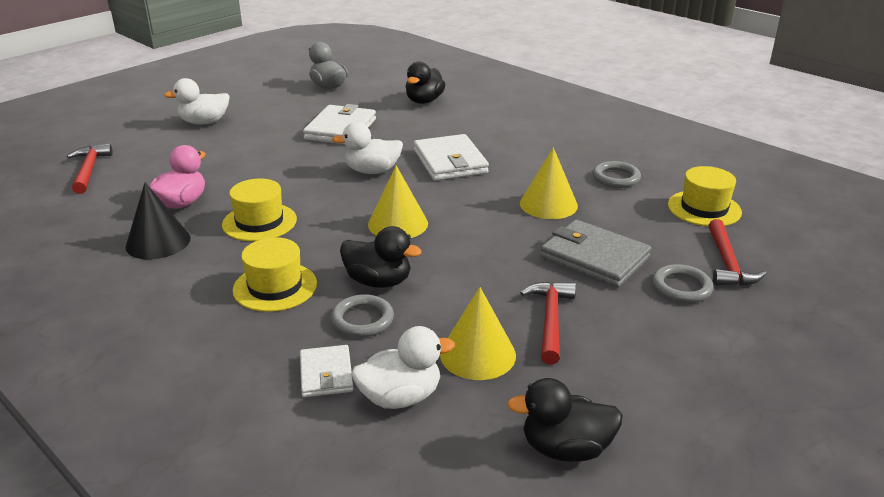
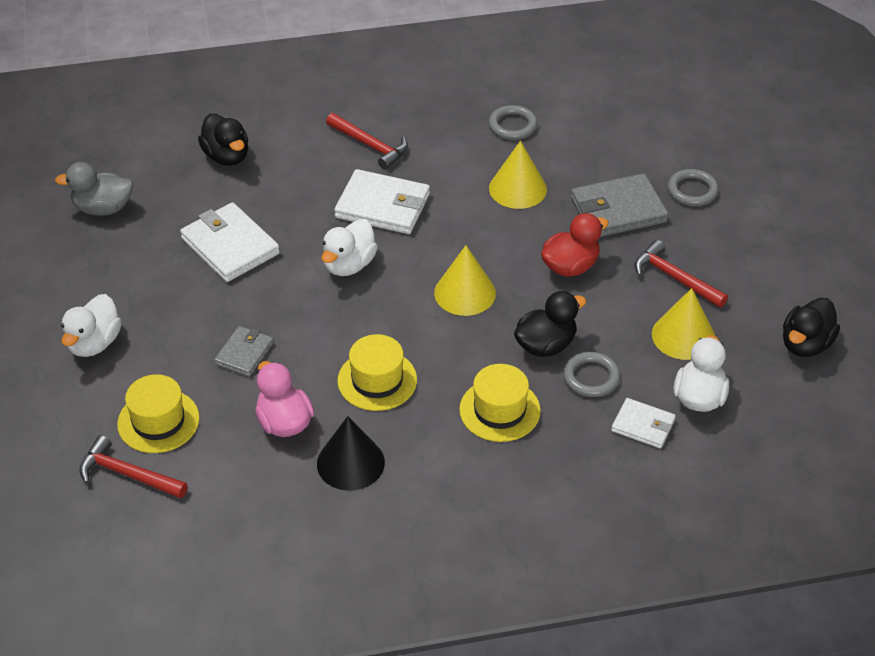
camera: 55 degrees left, 15 degrees up
(240, 167) = (244, 353): none -> grey wallet
(491, 259) = (570, 266): none -> red duck
(704, 208) = (604, 110): yellow hat -> yellow hat (158, 421)
(727, 263) = (683, 149): red hammer -> red hammer (370, 145)

